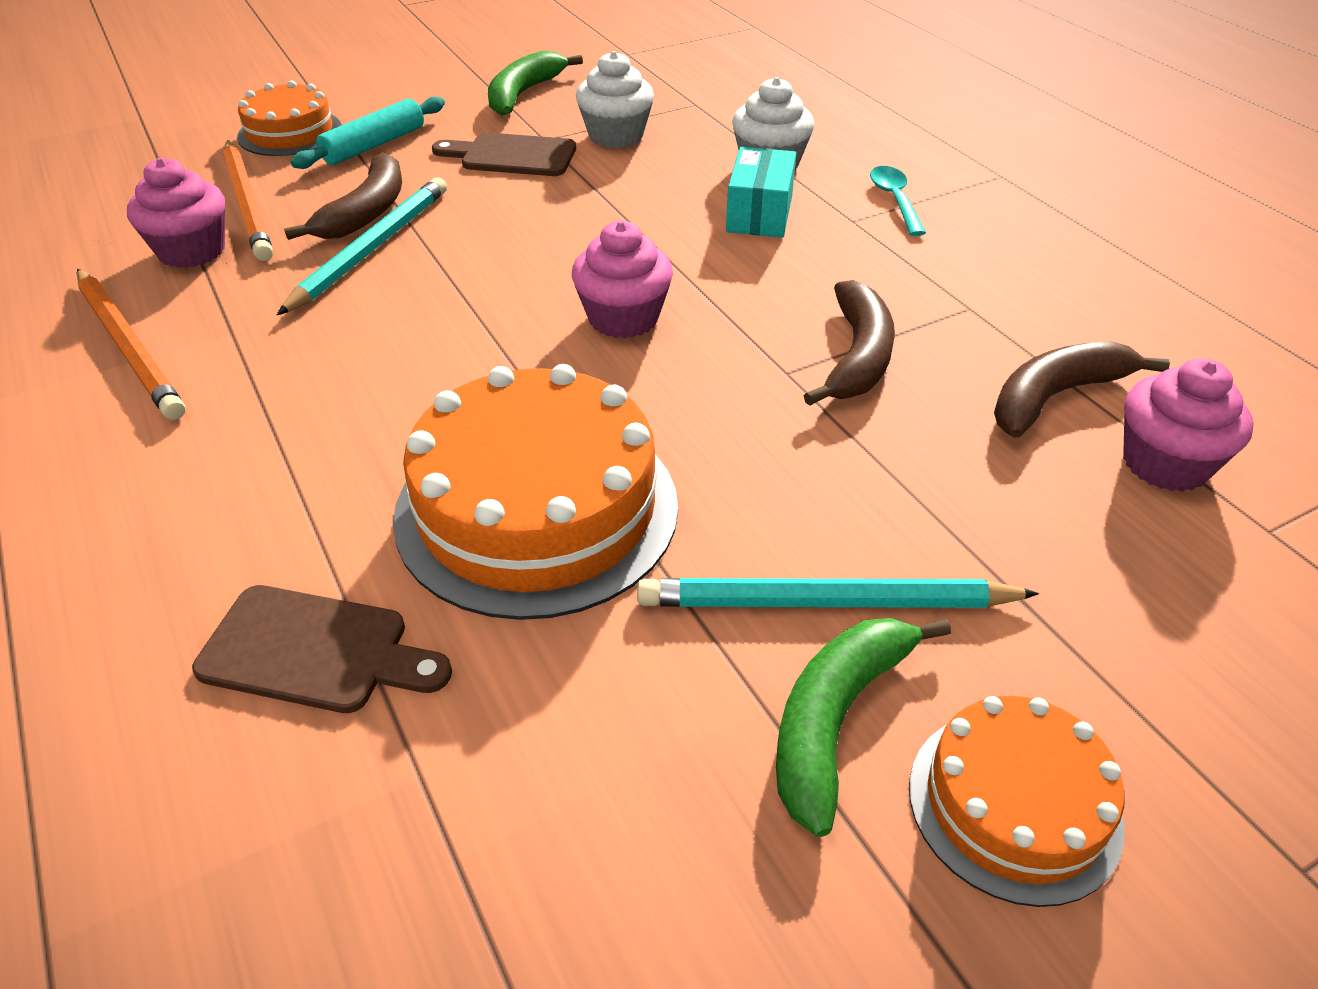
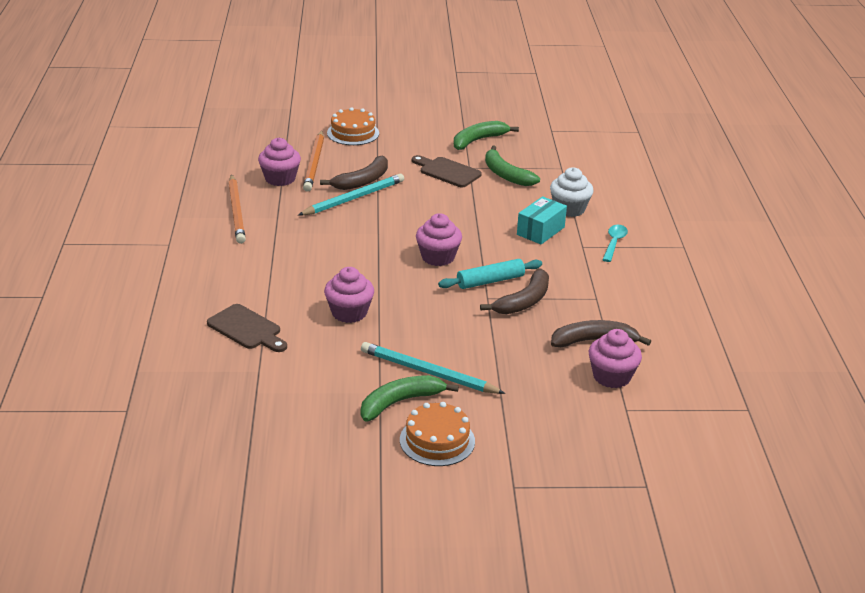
camera: 25 degrees right, 10 degrees down
(374, 145) = (387, 149): turquoise rolling pin -> turquoise rolling pin (490, 281)
(537, 509) = (349, 313): orange cake -> pink cupcake
(616, 136) = (506, 174): white cupcake -> green banana

